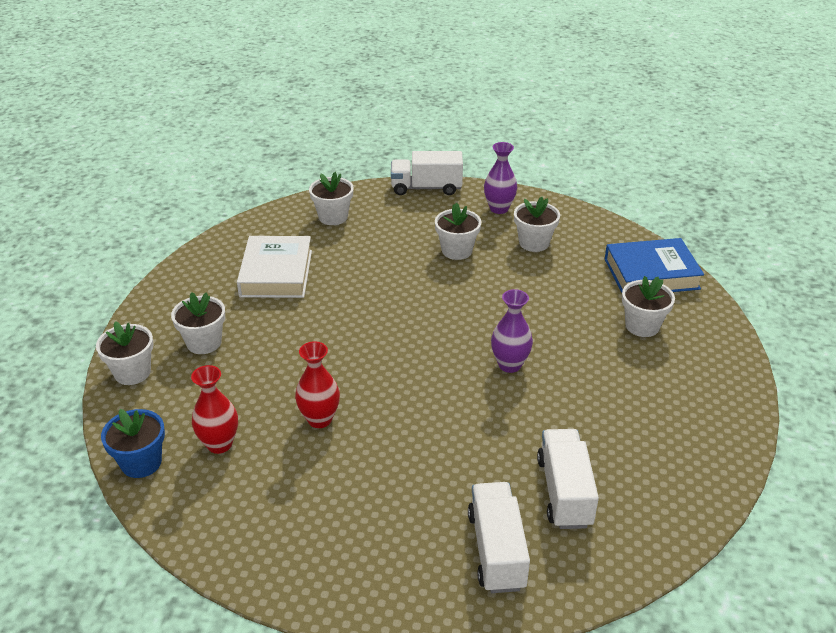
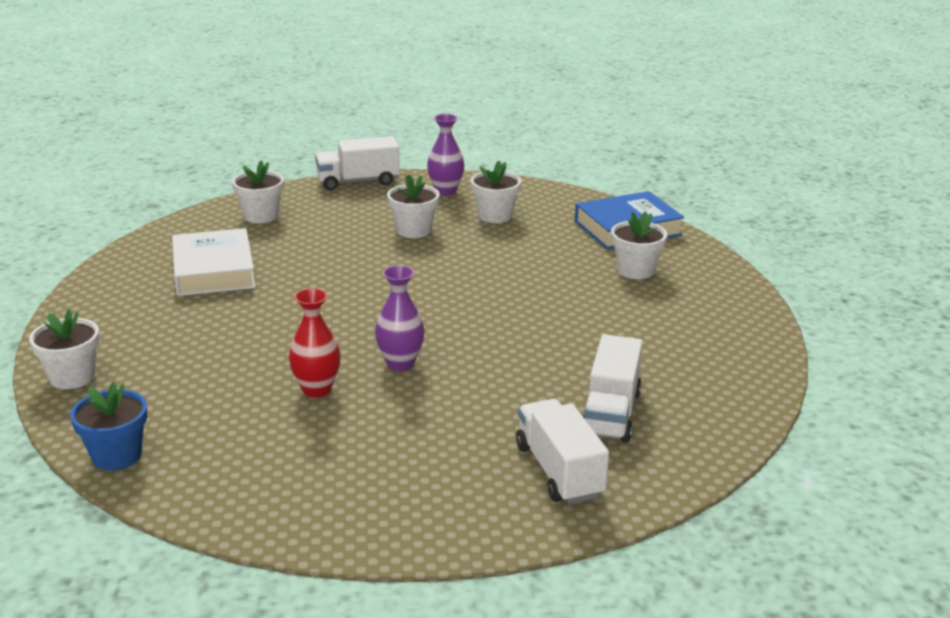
camera: 15 degrees left, 10 degrees down
(204, 343) = (150, 340): white flower pot -> none
(219, 444) = (206, 426): red vase -> none
(509, 365) = (510, 318): purple vase -> purple vase (400, 363)
(564, 492) = (610, 413): white truck -> white truck turned 150 degrees counterclockwise

